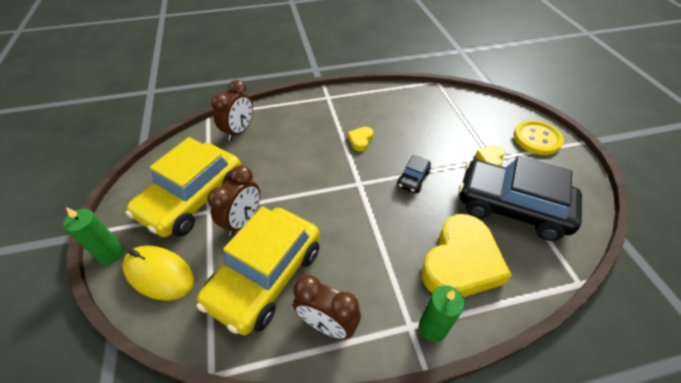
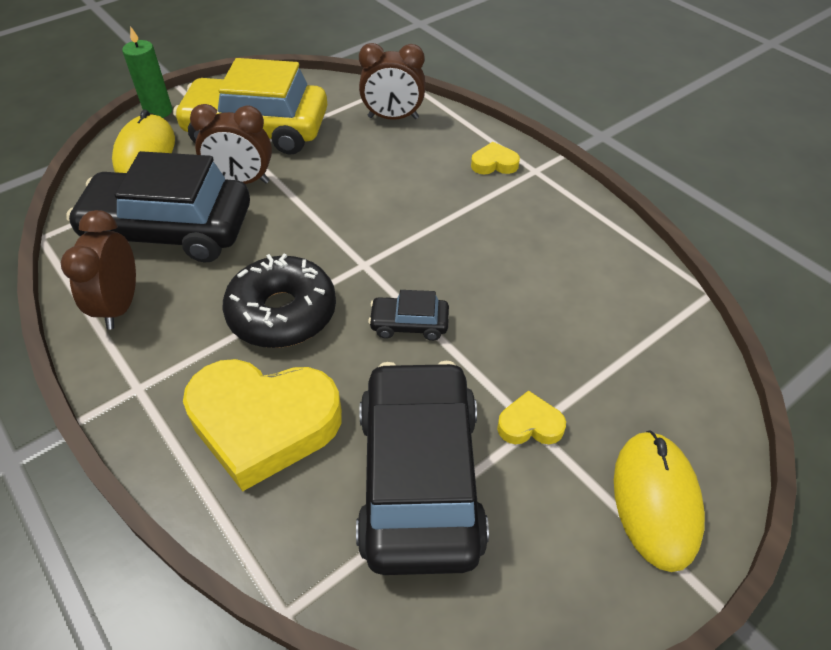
camera: 65 degrees right, 0 degrees up
(265, 276) = (169, 230): yellow car -> black car
(360, 140) = (458, 238): yellow heart -> yellow heart (494, 164)
(379, 231) = (282, 313): none -> black donut
(432, 328) = (141, 413): green candle -> none
(537, 139) = (655, 500): yellow button -> yellow mouse

